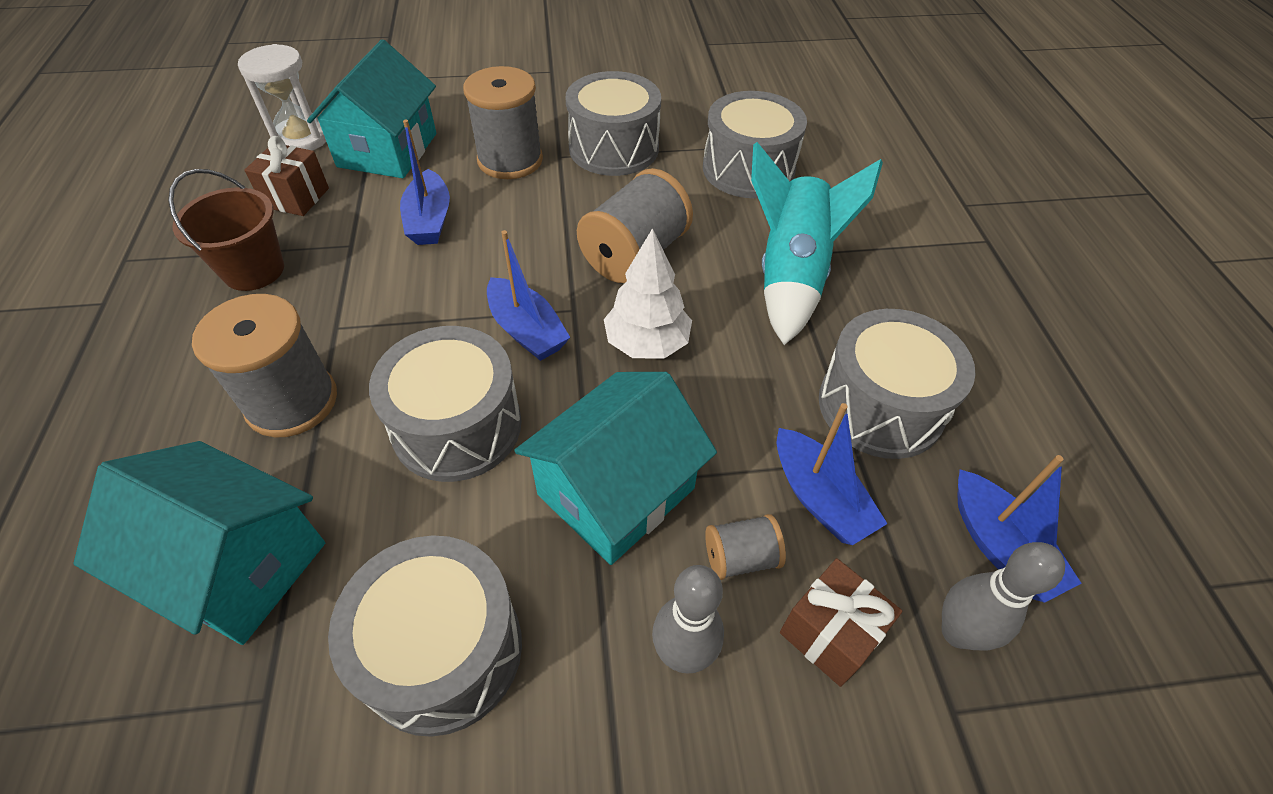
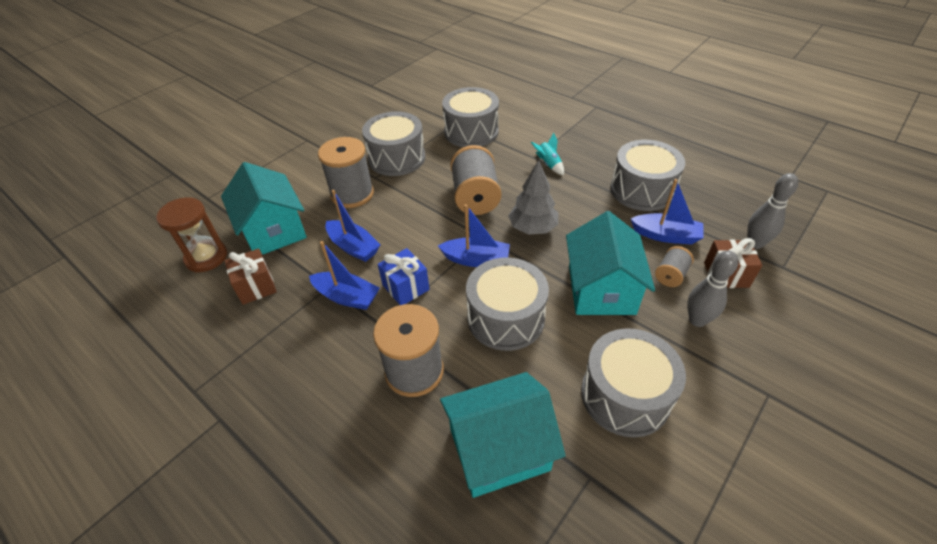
camera: 40 degrees left, 5 degrees down
(254, 270) = (291, 336): brown bucket -> none
(301, 138) = (206, 257): white hourglass -> brown hourglass
(413, 304) = (405, 287): none -> blue gift
(647, 344) = (533, 228): white tree -> grey tree
(791, 276) = (548, 164): turquoise rocket -> turquoise rocket, size x0.43
(999, 546) = (731, 208): blue boat -> blue boat (347, 297)

